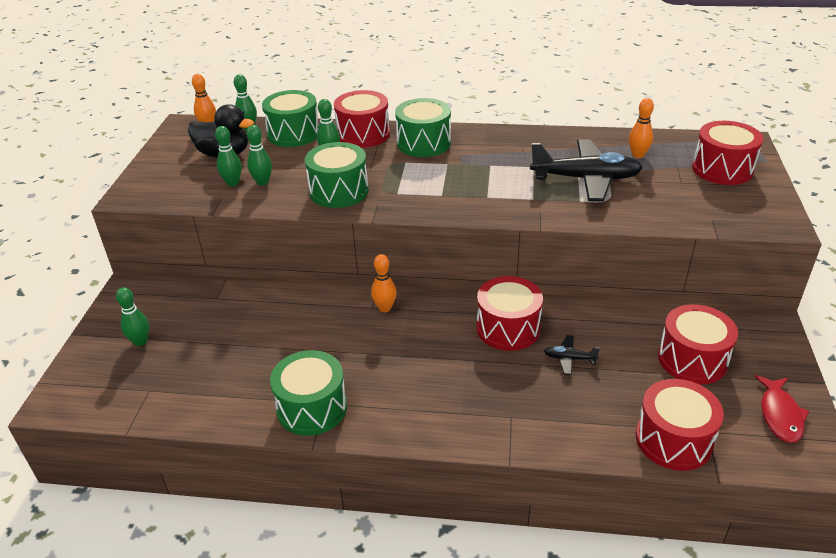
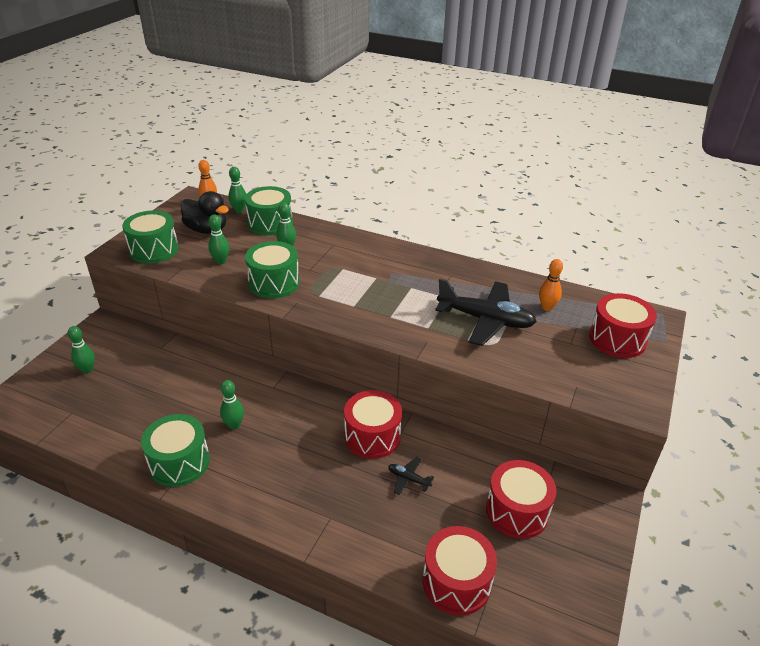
camera: 15 degrees right, 0 degrees up
(232, 183) = (198, 257): green bowling pin -> green bowling pin (234, 425)
(363, 134) = (324, 236): red drum -> none
(385, 308) = (283, 391): orange bowling pin -> none
(423, 143) = (368, 254): green drum -> green drum (154, 250)
(780, 415) = (568, 588): red fish -> none

